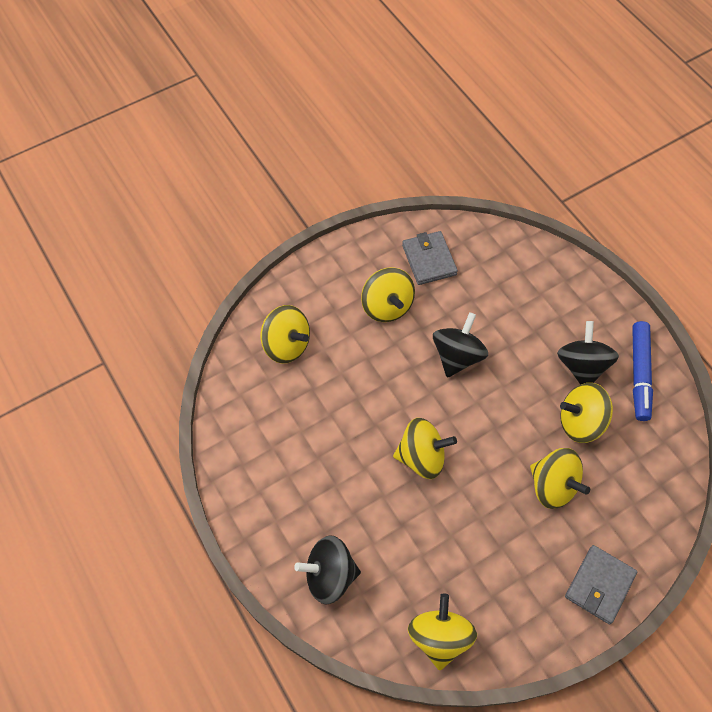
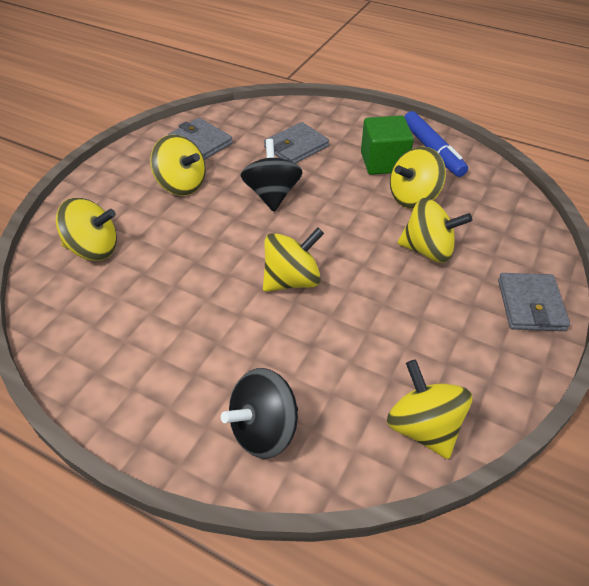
camera: 30 degrees left, 15 degrees down
(512, 307) = (296, 147): none -> grey wallet
(581, 366) = (383, 162): black spinning top -> green cube

